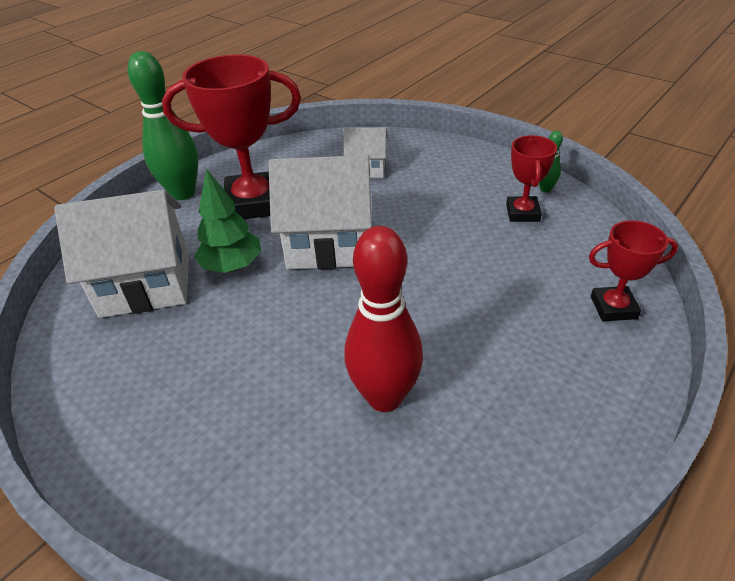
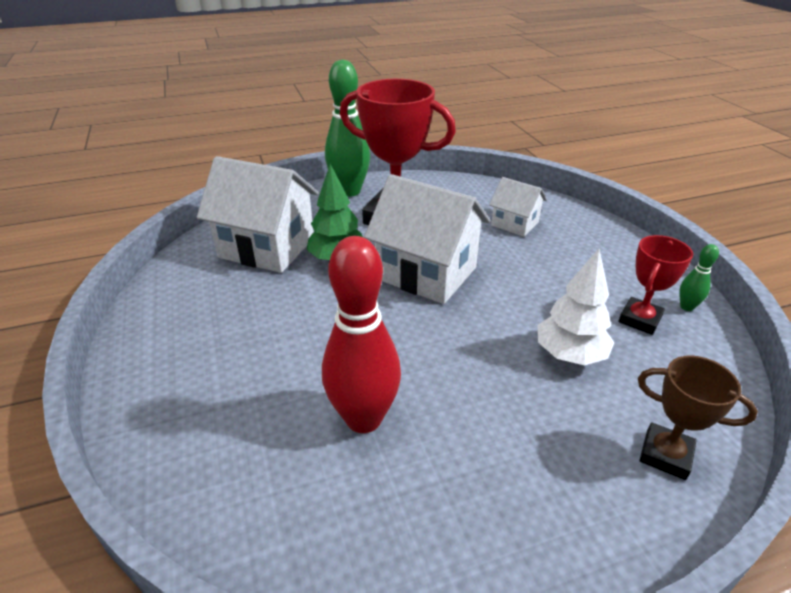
camera: 30 degrees right, 5 degrees down
(497, 264) = (569, 355): none -> white tree
(613, 308) = (665, 455): red trophy -> brown trophy

